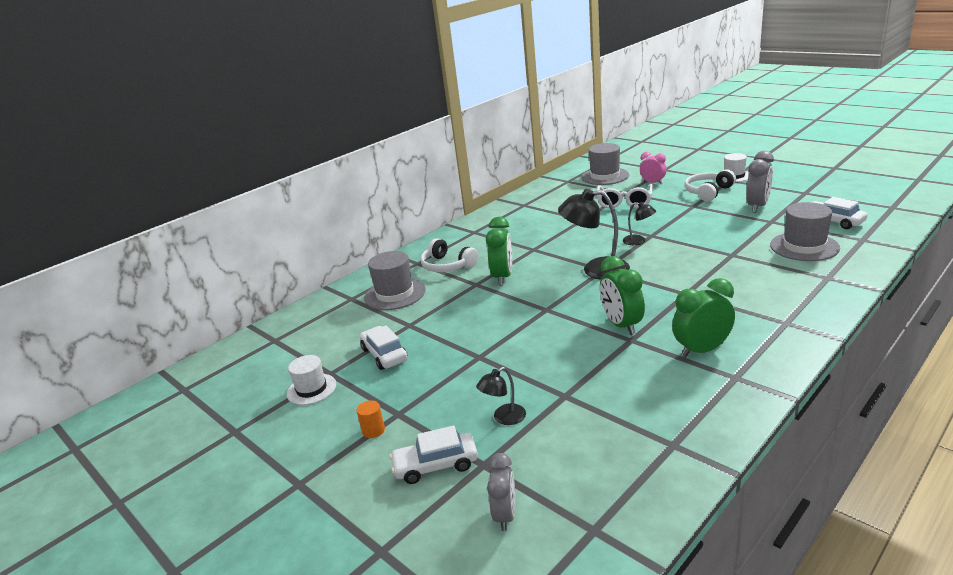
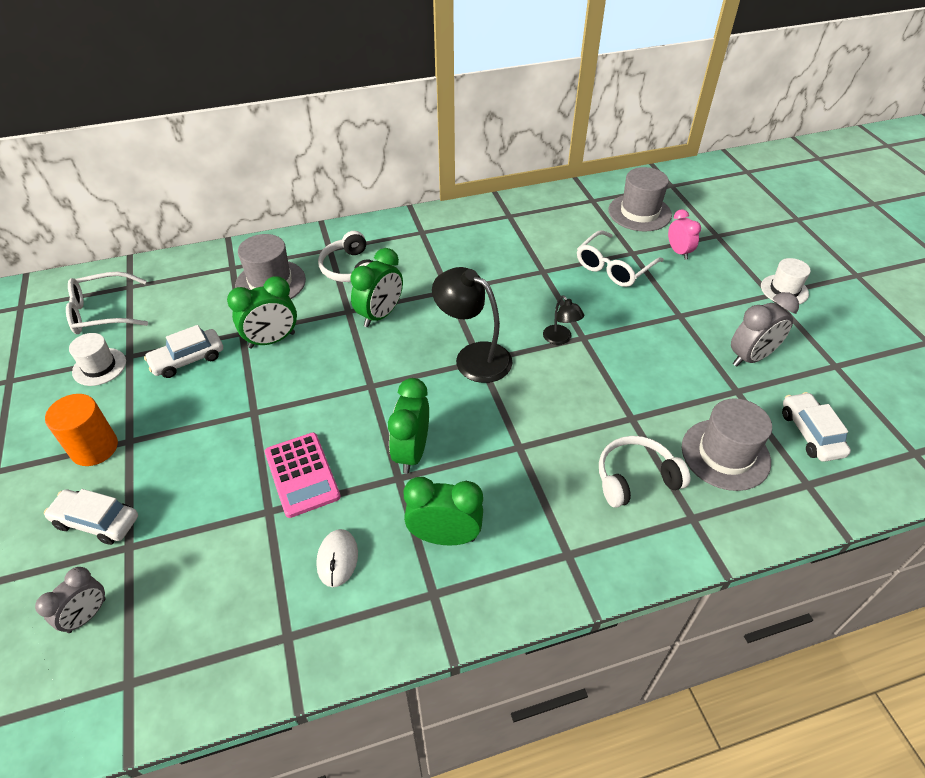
camera: 25 degrees right, 20 degrees up
(270, 362) = (103, 312): none -> white glasses
(373, 430) = (94, 448): orange cylinder -> orange cylinder, size x1.93
(384, 354) = (187, 359): white car -> white car turned 120 degrees counterclockwise
(439, 319) = (272, 340): none -> green clock
(504, 418) = (196, 504): black lamp -> none
(562, 368) = (302, 474): none -> pink calculator
(649, 393) = (337, 559): none -> white mouse
(708, 192) = (723, 301): white headphones -> white headphones (636, 478)

